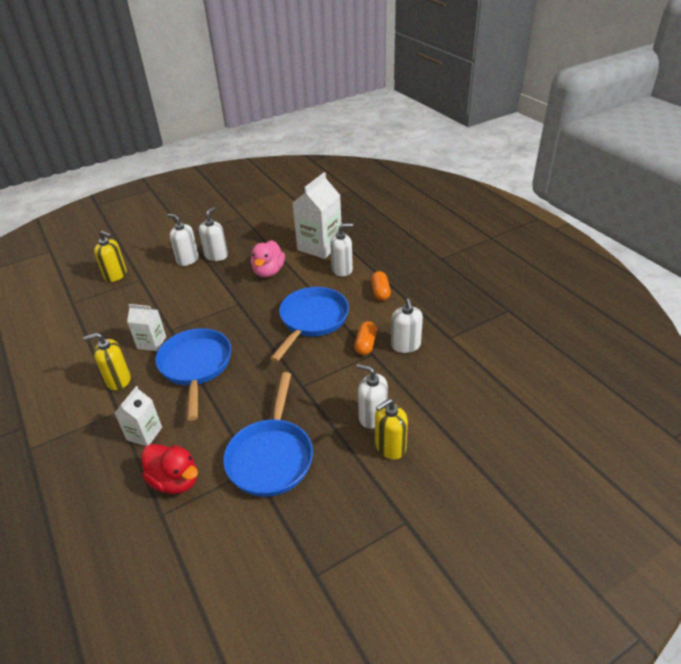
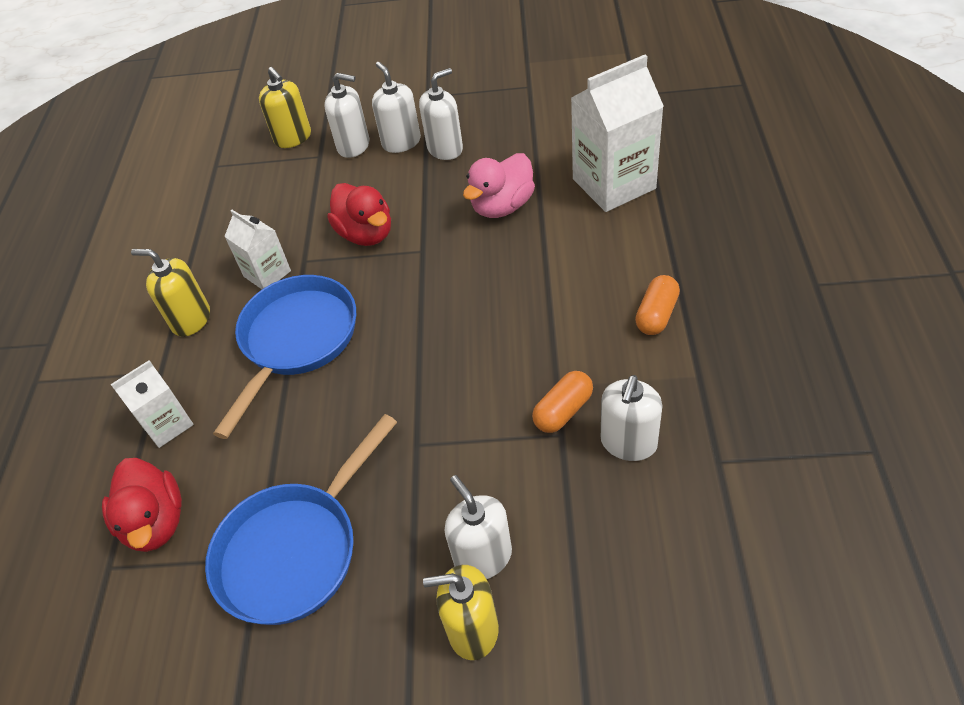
camera: 35 degrees right, 10 degrees up
(199, 306) = (366, 234): none -> red duck
(312, 320) = (509, 327): blue pan -> none
(342, 270) = (621, 244): white soap dispenser -> white soap dispenser (353, 146)

